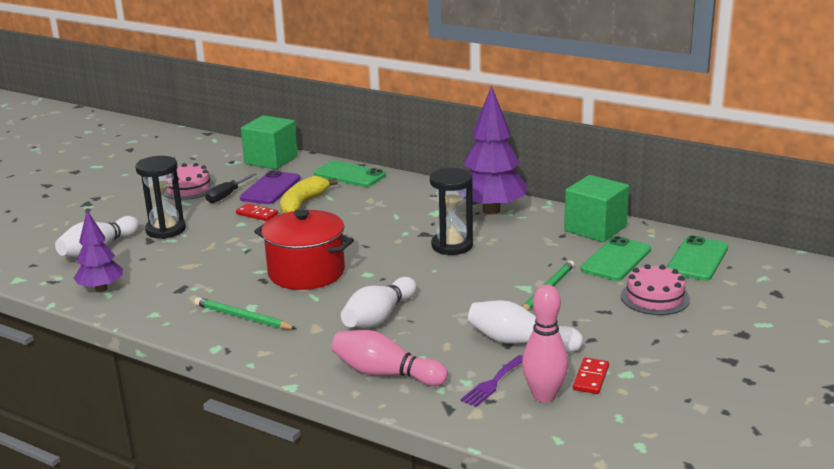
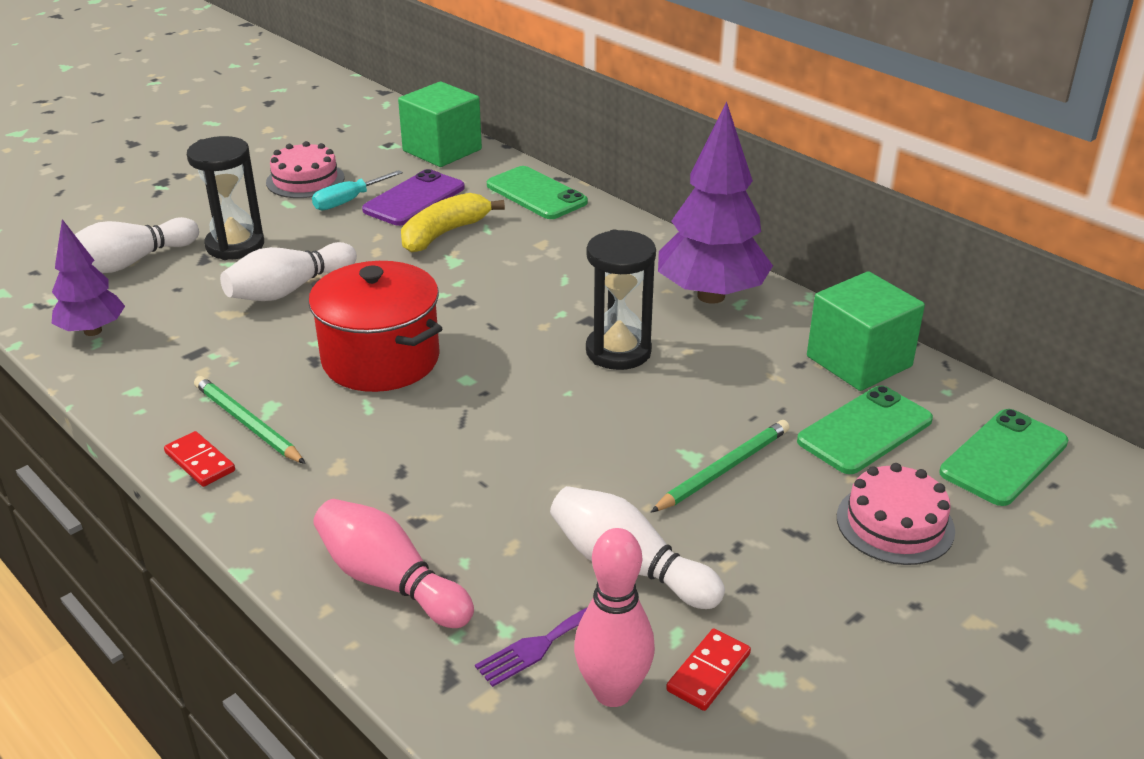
camera: 15 degrees right, 10 degrees up
(227, 195) = (349, 201): black screwdriver -> turquoise screwdriver
(257, 214) = (371, 240): red domino -> red domino (200, 462)
(379, 317) = (439, 467): white bowling pin -> white bowling pin (289, 290)

